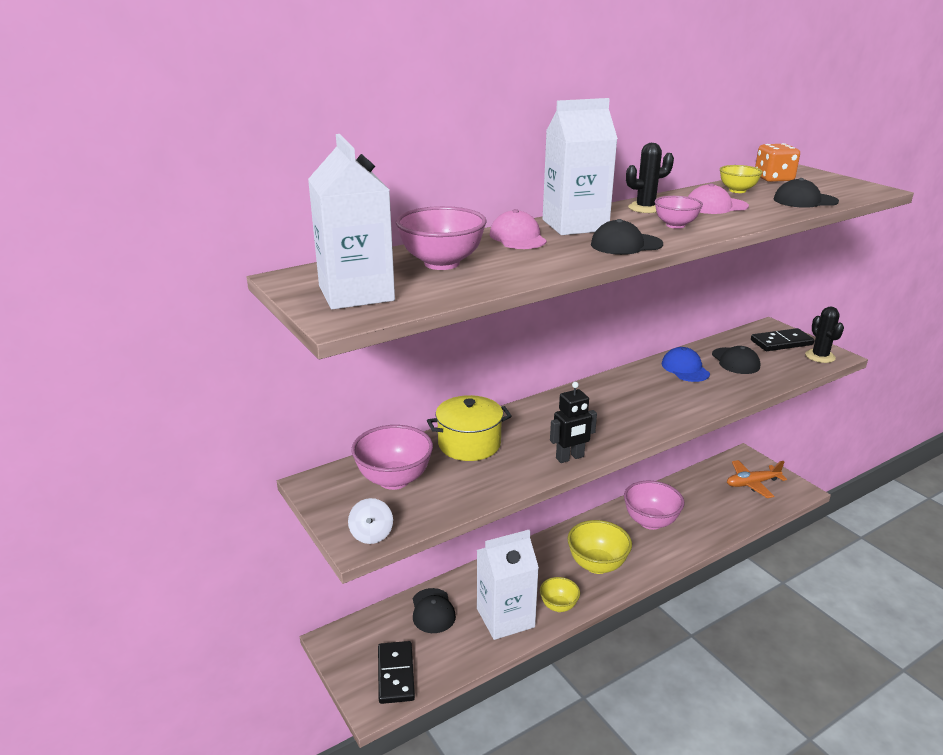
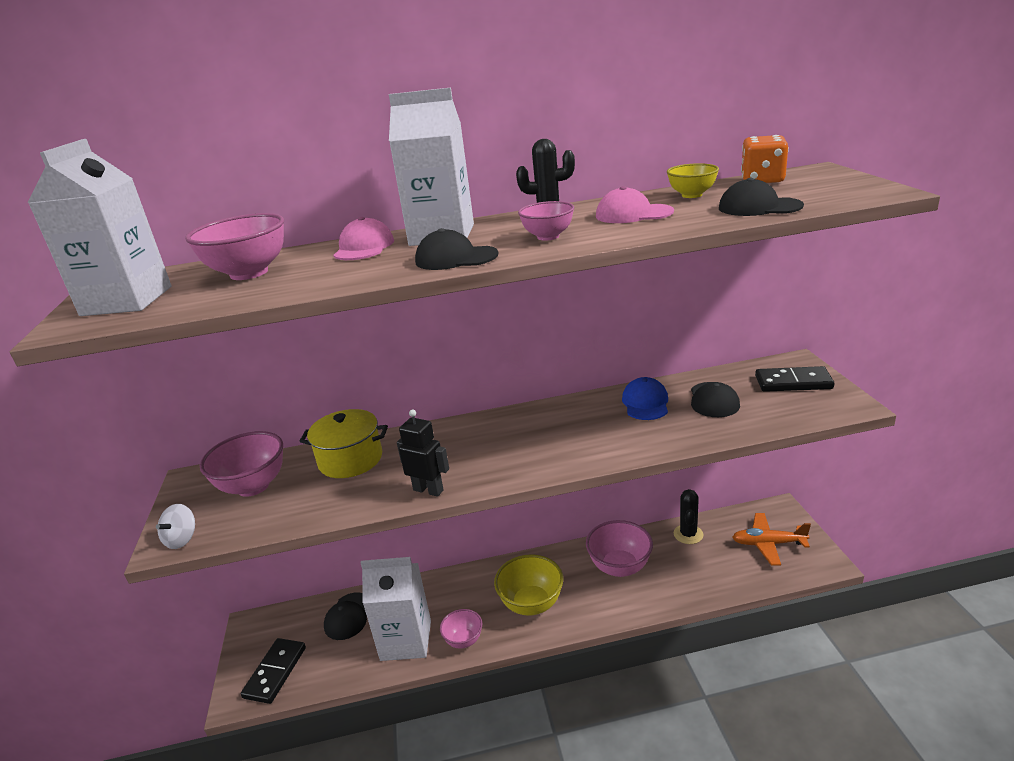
camera: 25 degrees right, 0 degrees up
(558, 606) = (464, 640): yellow bowl -> pink bowl
(570, 458) = (428, 490): black robot -> black robot turned 150 degrees counterclockwise
(820, 356) = (829, 405): black cactus -> black cactus (688, 534)

